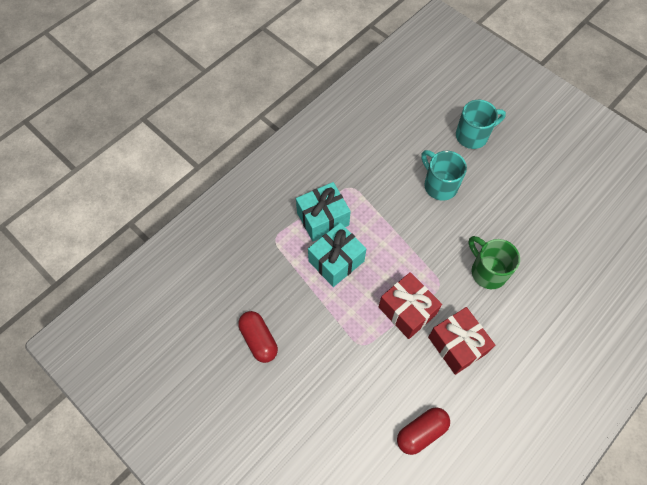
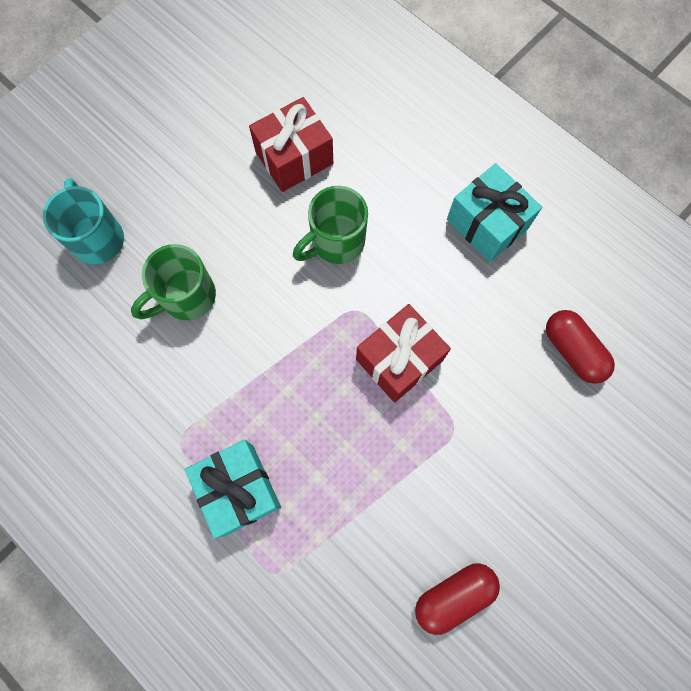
camera: 90 degrees left, 10 degrees up
(336, 261) = (317, 467): turquoise gift -> turquoise gift (487, 224)
(439, 185) = (186, 297): turquoise mug -> green mug
(457, 345) = (448, 294): red gift -> red gift (294, 158)

